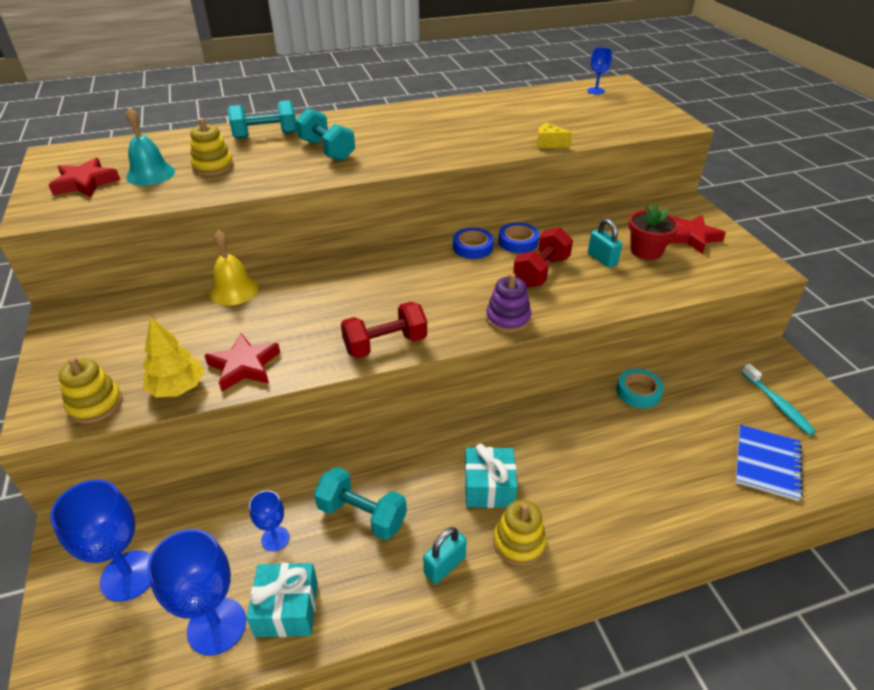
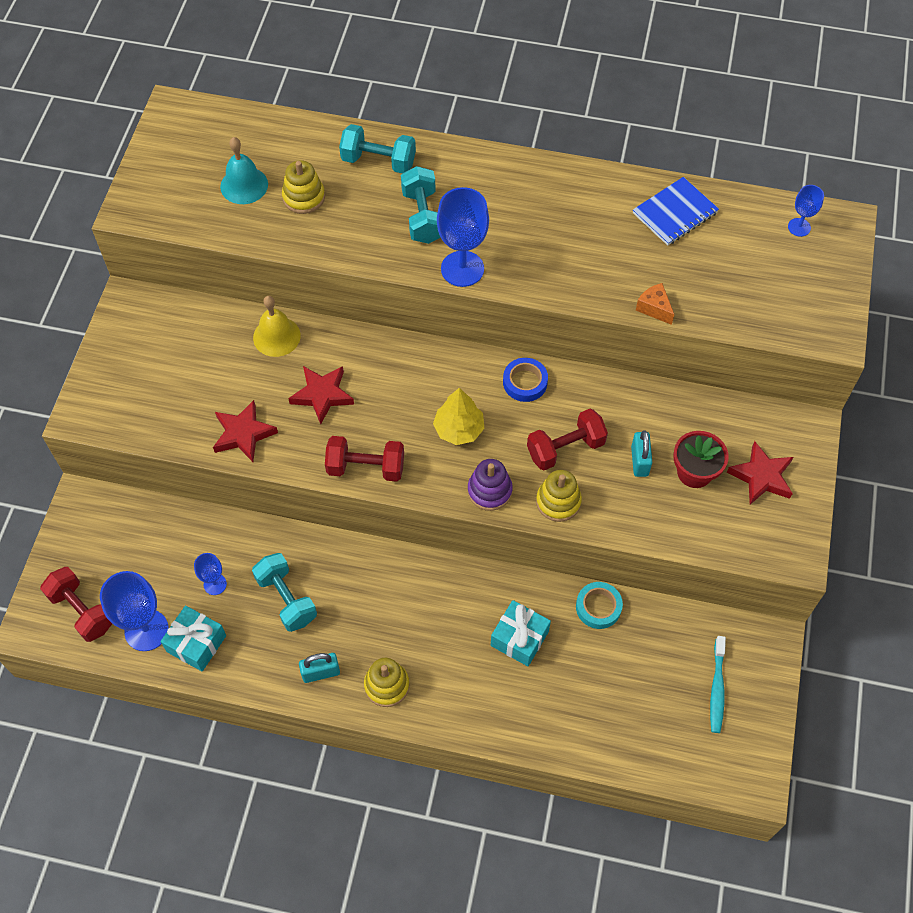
camera: 30 degrees right, 20 degrees up
(85, 183) = (184, 175): red star -> red star (322, 395)
(95, 404) = (121, 419): yellow stacking toy -> yellow stacking toy (558, 501)
(119, 647) = (82, 611): none -> red dumbbell
(129, 575) = (106, 559): blue goblet -> blue goblet (462, 269)
(178, 388) = (185, 432): yellow tree -> yellow tree (459, 429)
(489, 487) = (397, 628): turquoise gift -> turquoise gift (519, 638)
(518, 242) = (575, 396): blue tape -> none
(549, 144) = (654, 308): yellow cheese -> orange cheese
(767, 463) = (646, 734): blue notebook -> blue notebook (675, 213)

